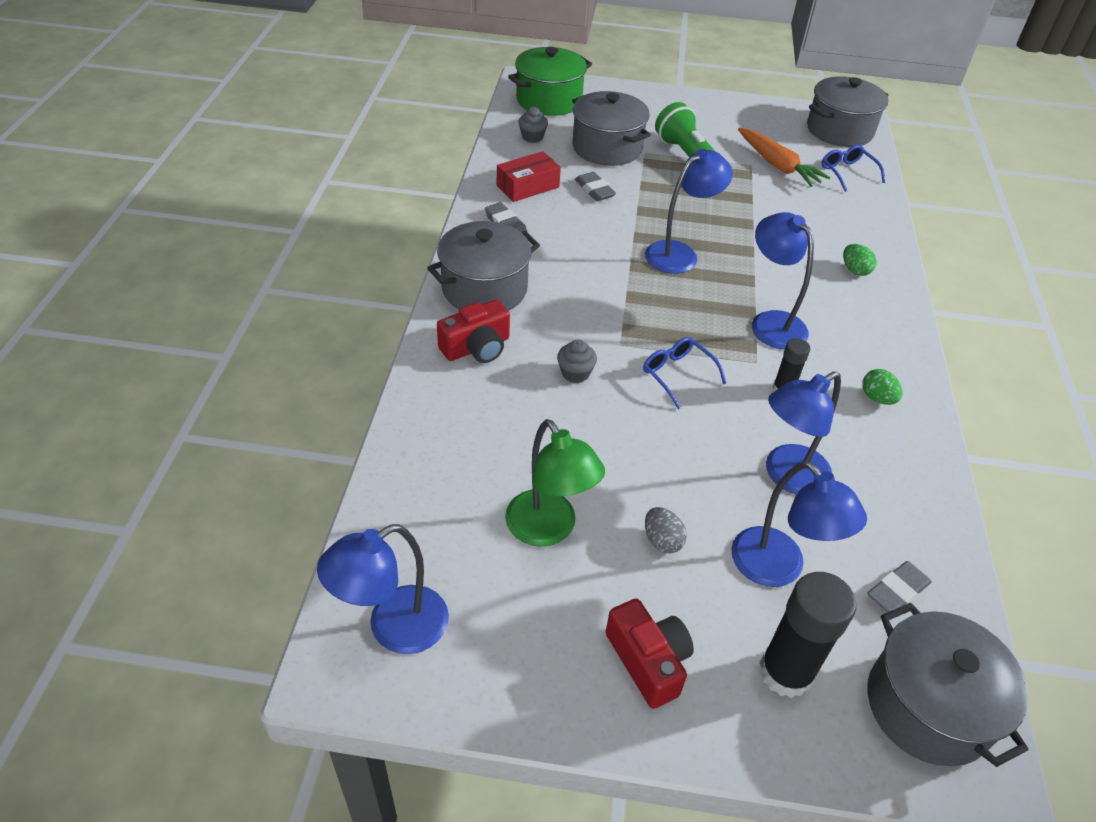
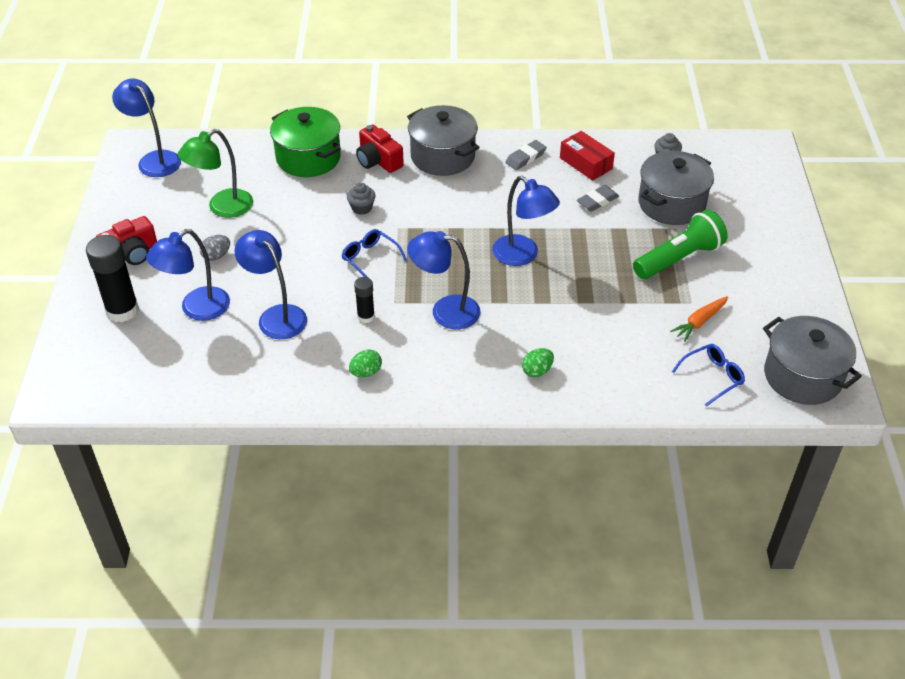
camera: 85 degrees right, 0 degrees up
(549, 100) = (738, 162): green pot -> green pot (308, 158)
(678, 375) = (370, 259): blue glasses -> blue glasses turned 90 degrees counterclockwise
(771, 322) = (445, 311): blue lamp -> blue lamp turned 135 degrees counterclockwise
(777, 165) = (699, 322): orange carrot -> orange carrot, size x0.66
(897, 591) = (180, 367): grey eraser -> none
(928, 706) = (96, 373): grey pot -> none

